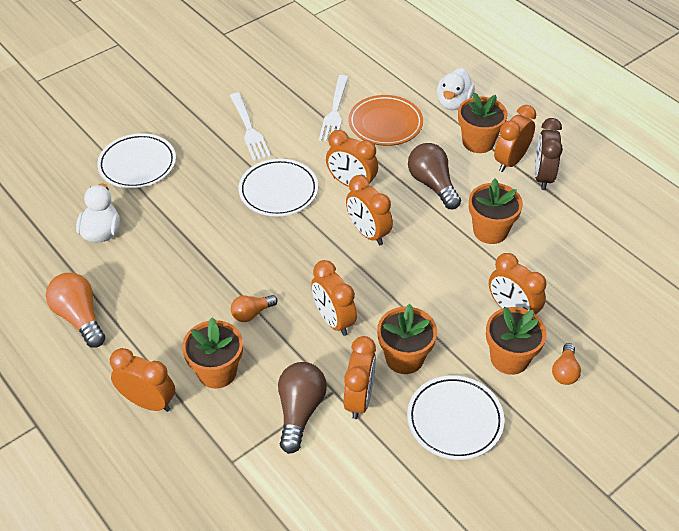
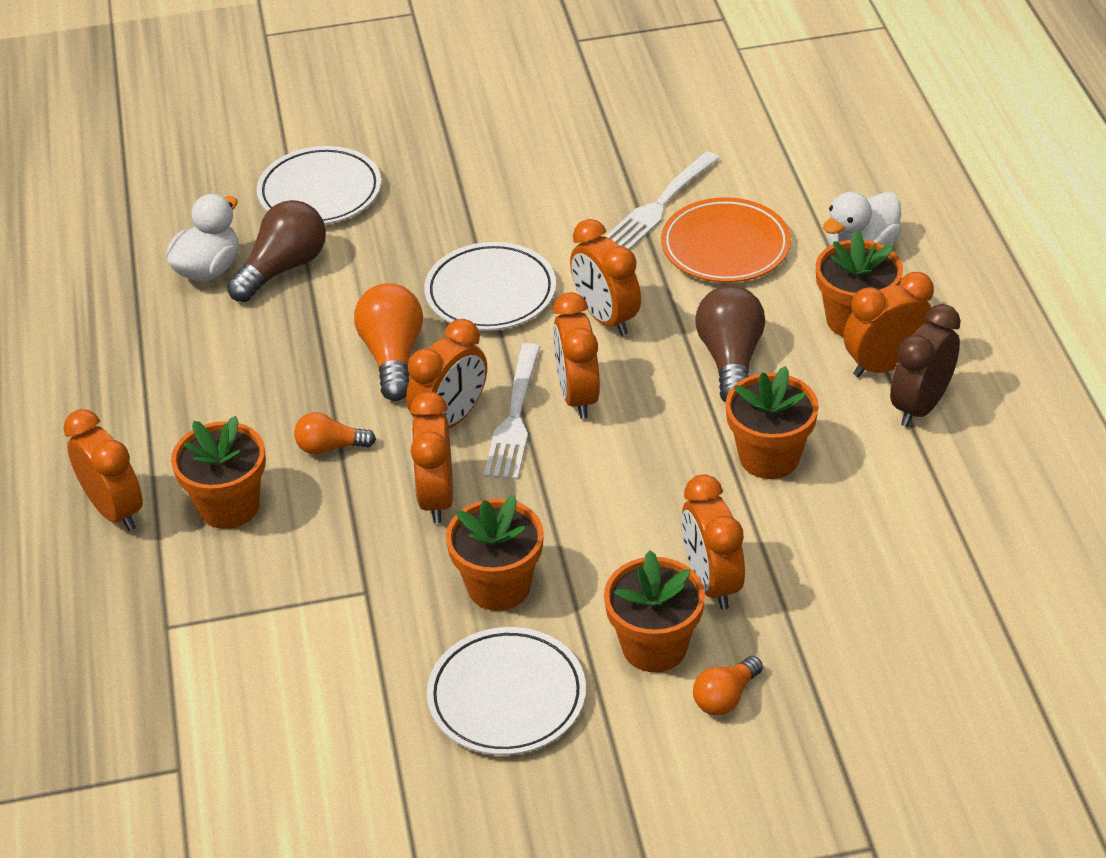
camera: 30 degrees right, 5 degrees down
(79, 317) = (104, 370): orange light bulb -> orange light bulb (393, 356)
(249, 129) = (512, 191): white fork -> white fork (514, 417)
(300, 411) = (300, 599): brown light bulb -> brown light bulb (283, 268)
(359, 399) = (393, 615): orange clock -> orange clock (451, 419)

